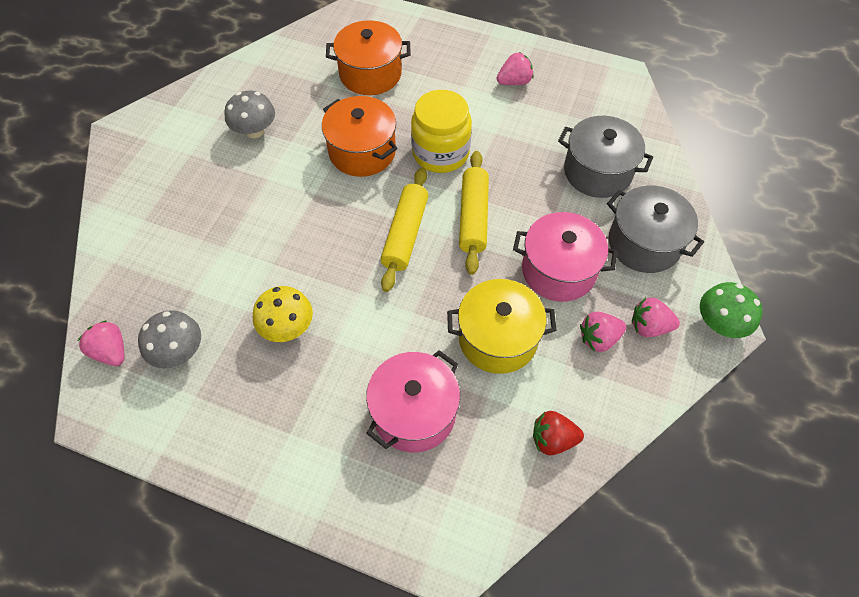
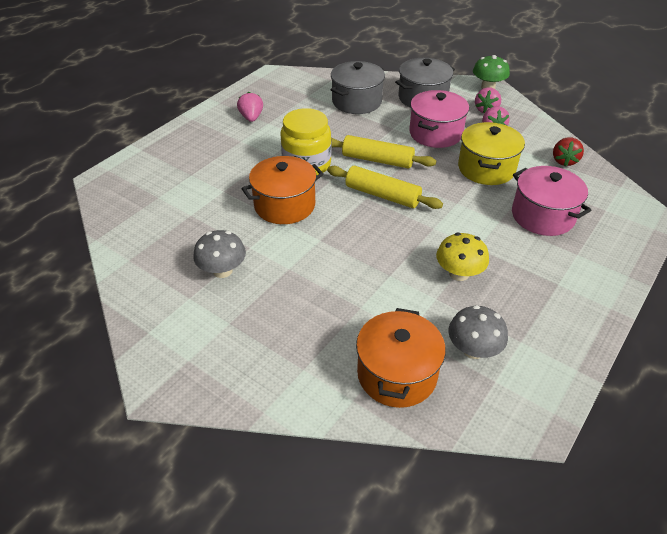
camera: 75 degrees left, 15 degrees down
(111, 351) = (466, 405): pink strawberry -> none
(370, 74) = (194, 187): orange pot -> orange pot (397, 374)

